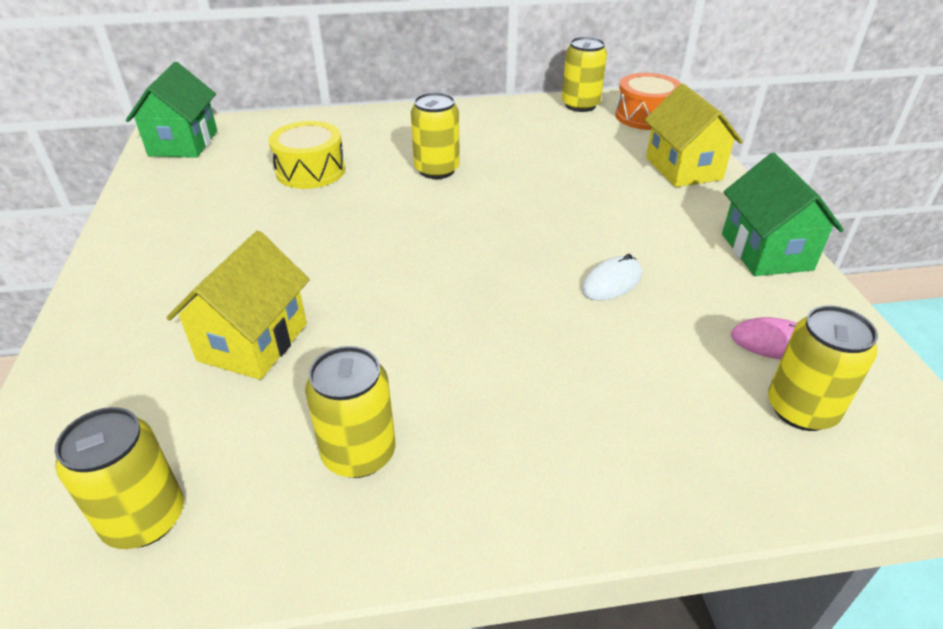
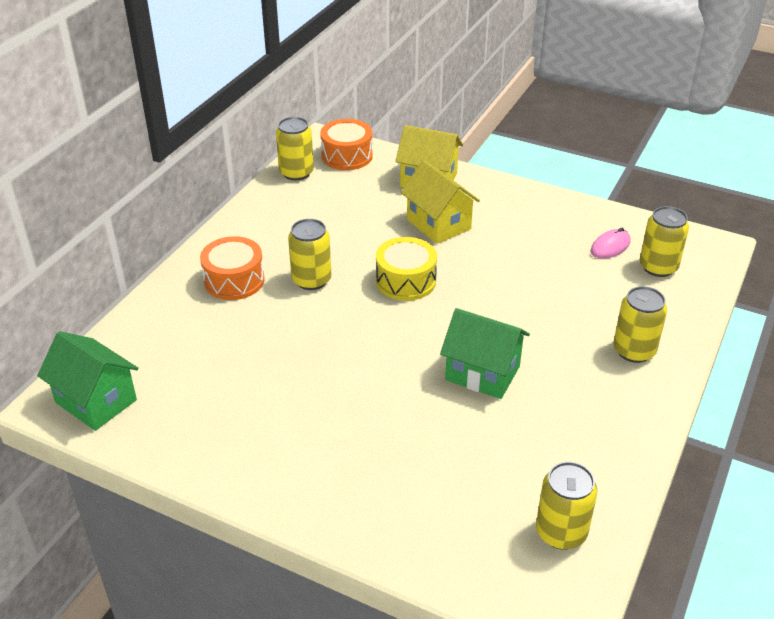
camera: 55 degrees left, 0 degrees up
(253, 342) = (438, 442): yellow house -> yellow house (438, 224)
(310, 171) = (239, 342): yellow drum -> yellow drum (406, 281)
(359, 453) = (574, 430): yellow can -> yellow can (634, 350)
(392, 137) = (234, 280): none -> orange drum
(611, 282) = (514, 271): white mouse -> none
(766, 252) = (539, 203): green house -> green house (482, 373)

